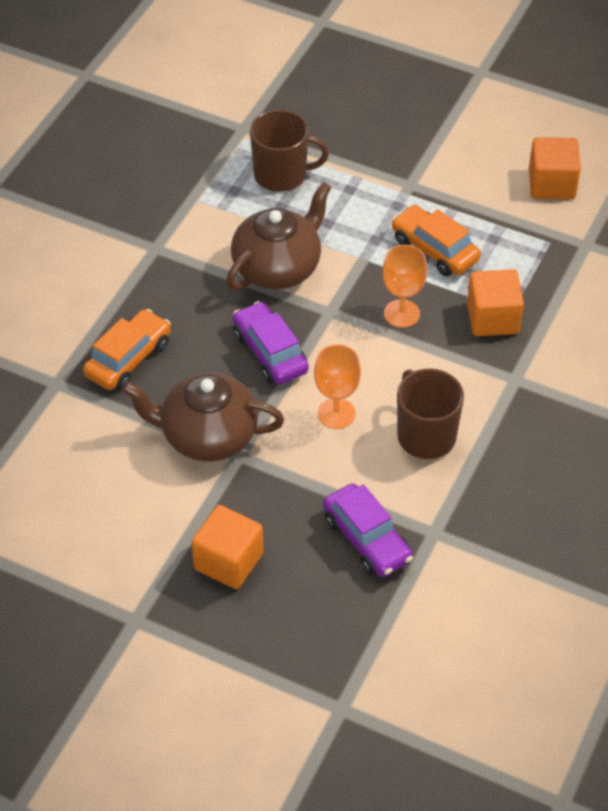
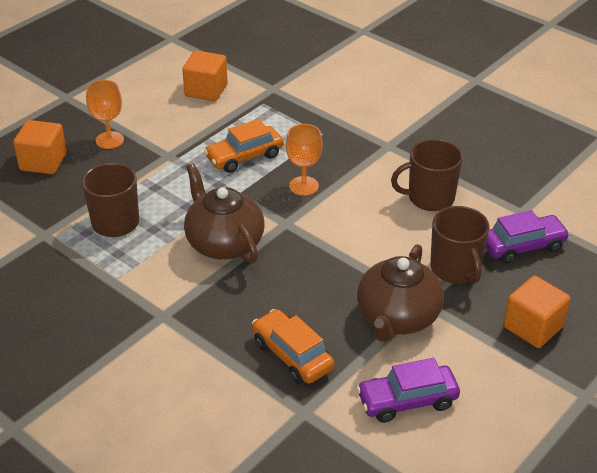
camera: 75 degrees left, 10 degrees down
(270, 352) = (317, 264): purple car -> purple car (407, 401)
(303, 478) = (455, 269): none -> brown mug
(336, 413) = (395, 239): orange goblet -> orange goblet (109, 140)
(493, 318) = (326, 143): orange cube -> orange cube (43, 162)

